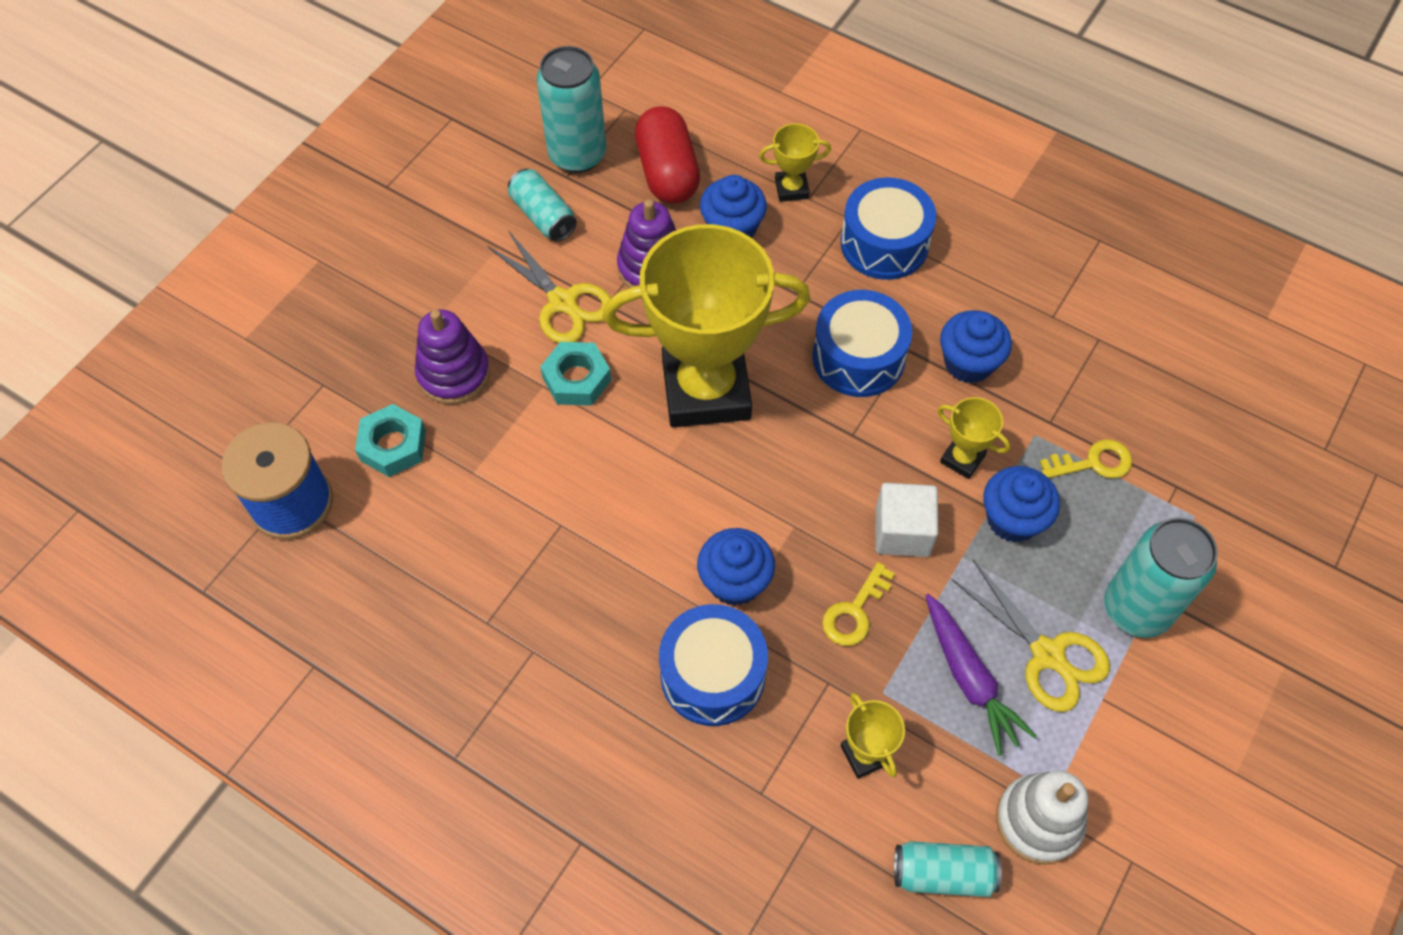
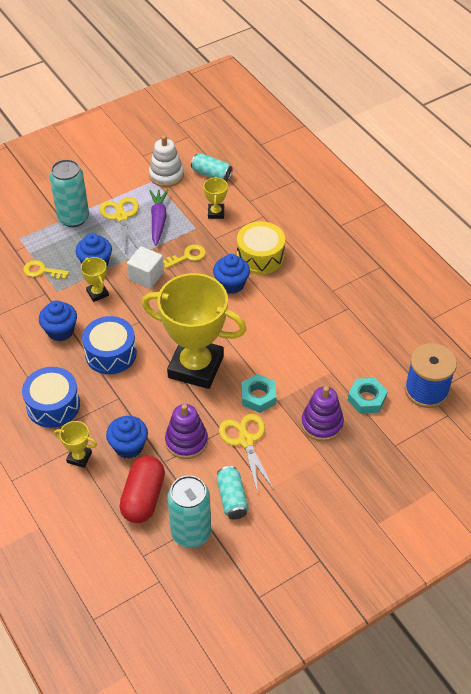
camera: 155 degrees left, 10 degrees down
(713, 675) = (260, 256): blue drum -> yellow drum

